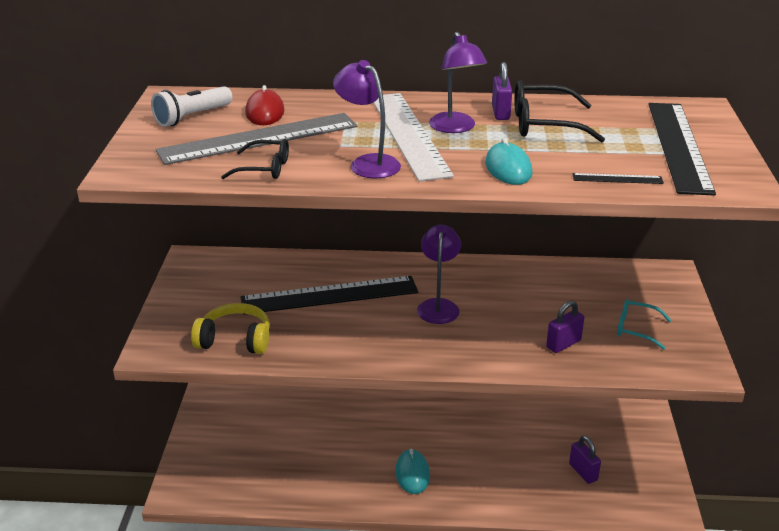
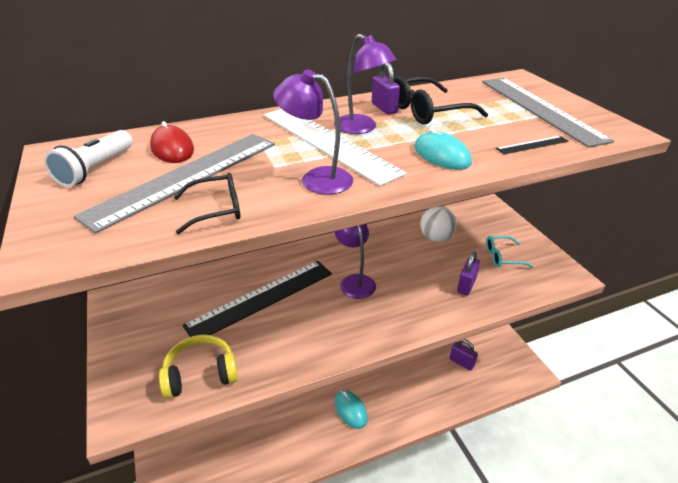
camera: 25 degrees left, 5 degrees up
(569, 289) = (436, 238): none -> white ball
(678, 146) = (539, 109): black ruler -> grey ruler

